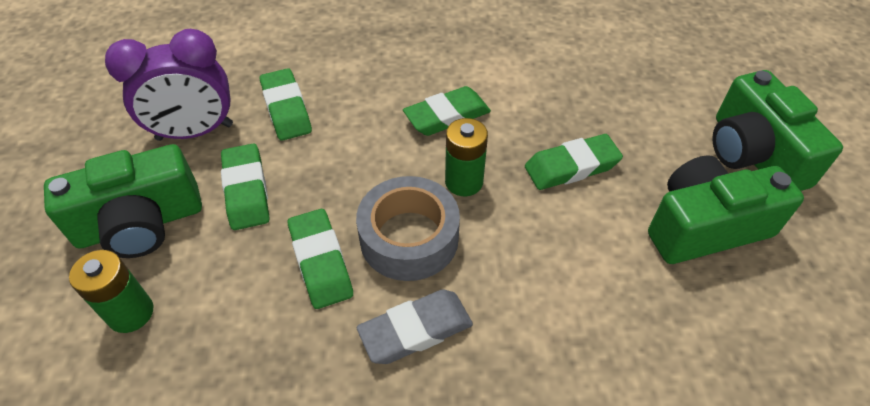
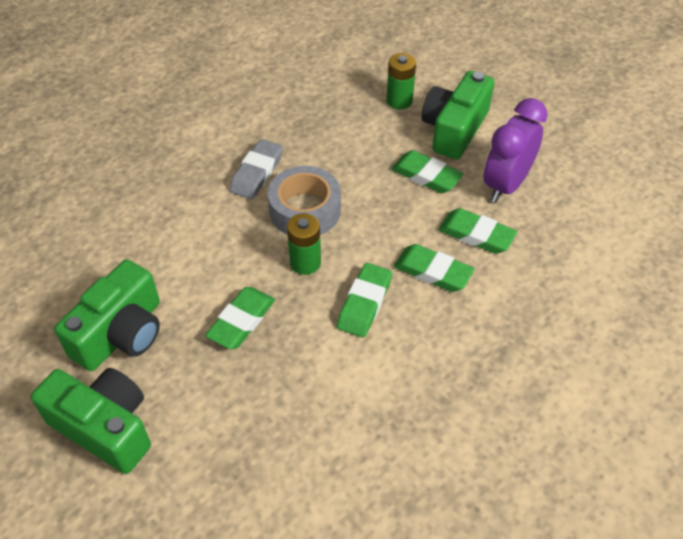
camera: 140 degrees right, 0 degrees up
(321, 262) = (339, 170): green eraser -> green eraser (433, 272)

